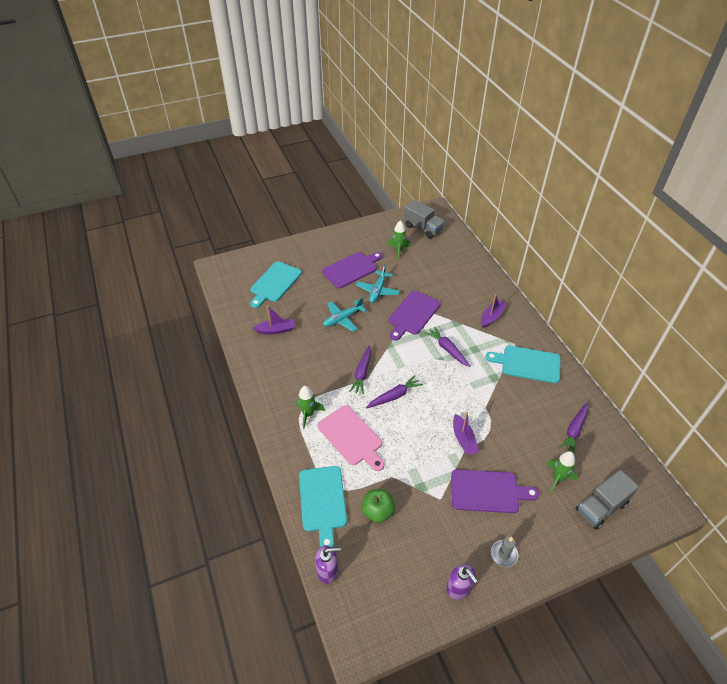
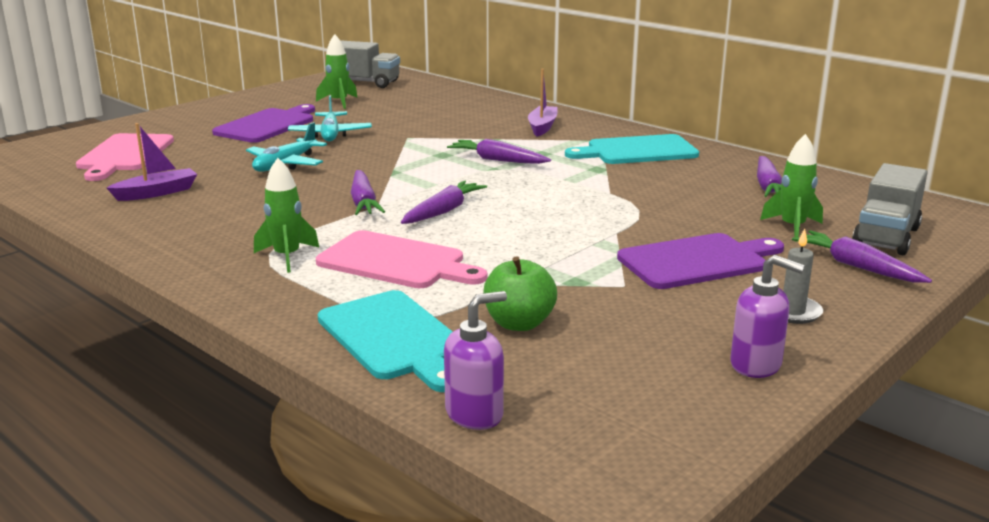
camera: 25 degrees left, 25 degrees down
(274, 283) = (124, 155): turquoise cutting board -> pink cutting board
(413, 314) = (410, 143): purple cutting board -> none
(463, 439) = (604, 225): purple boat -> none
(564, 528) = (857, 266): none -> purple carrot

